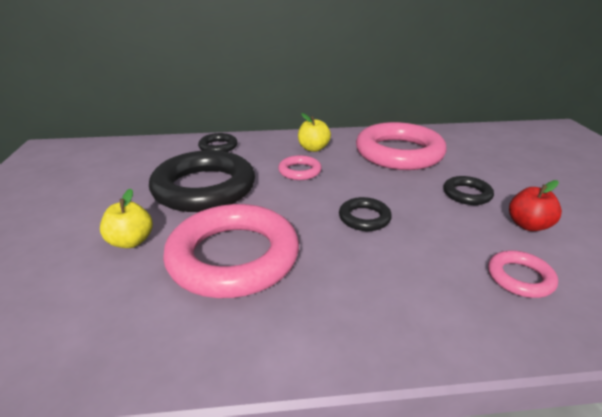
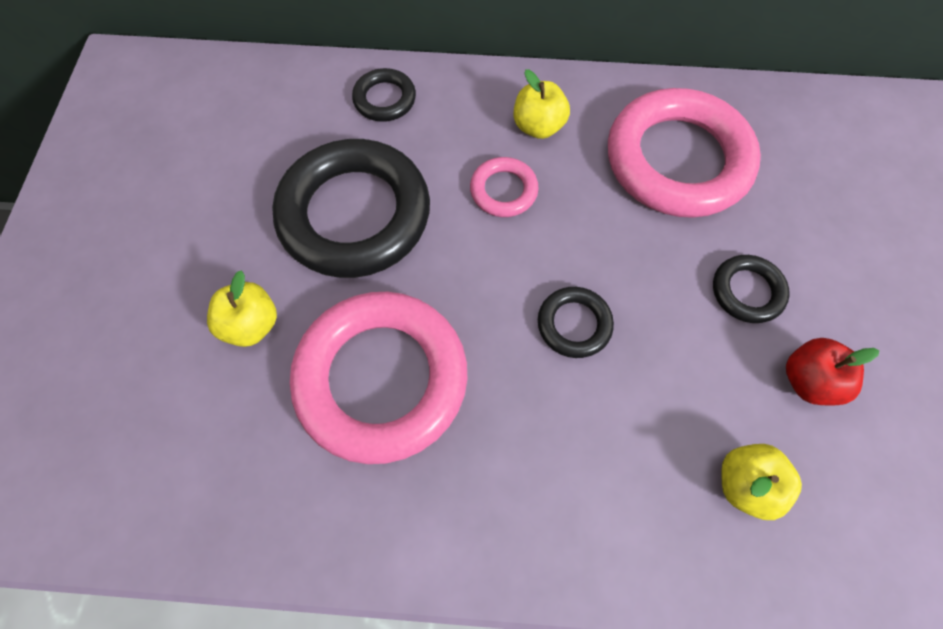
camera: 10 degrees right, 35 degrees up
(520, 278) = (745, 484): pink ring -> yellow apple

